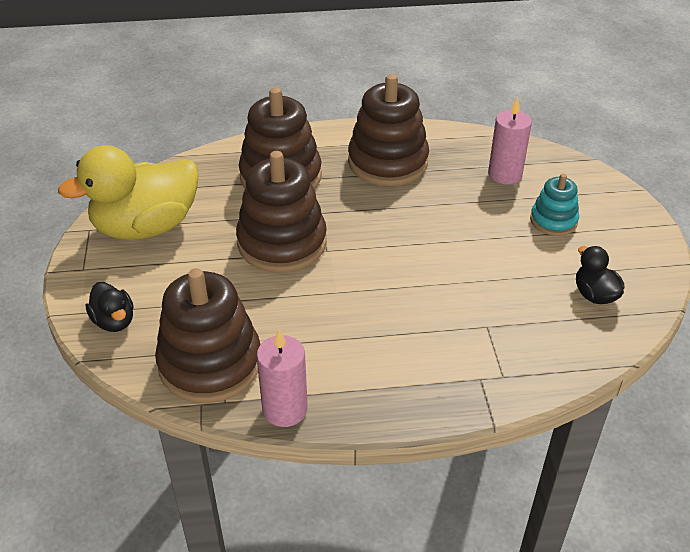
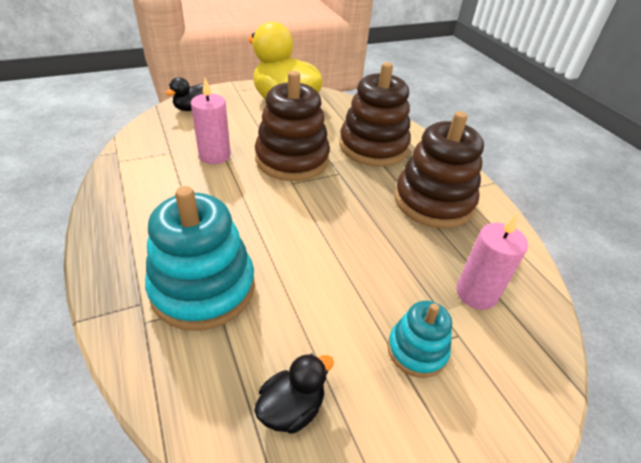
camera: 70 degrees right, 0 degrees up
(210, 363) = (155, 149): brown stacking toy -> none
(285, 409) = (108, 188): pink candle -> pink candle (214, 156)
(469, 334) = (203, 288): none -> turquoise stacking toy

